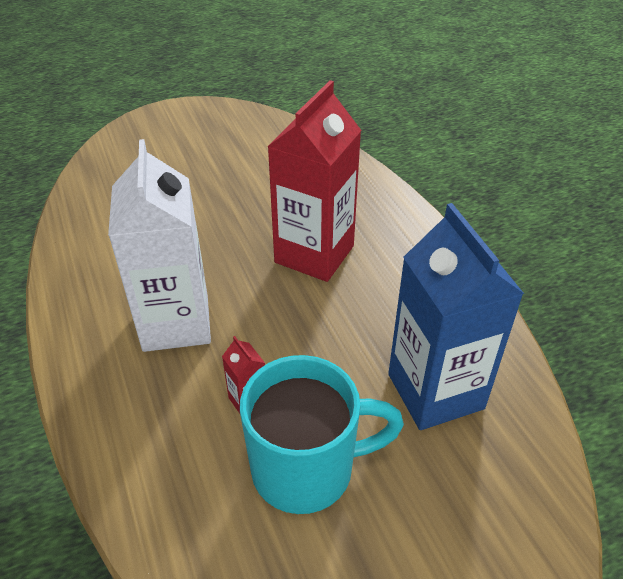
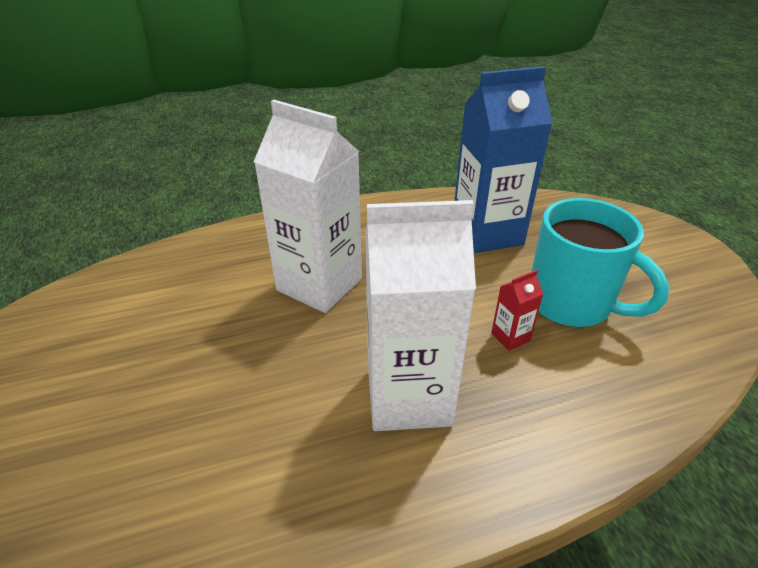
camera: 85 degrees left, 5 degrees down
(306, 468) = (571, 303): turquoise mug -> turquoise mug turned 135 degrees clockwise
(314, 254) = (319, 284): red carton -> white carton

